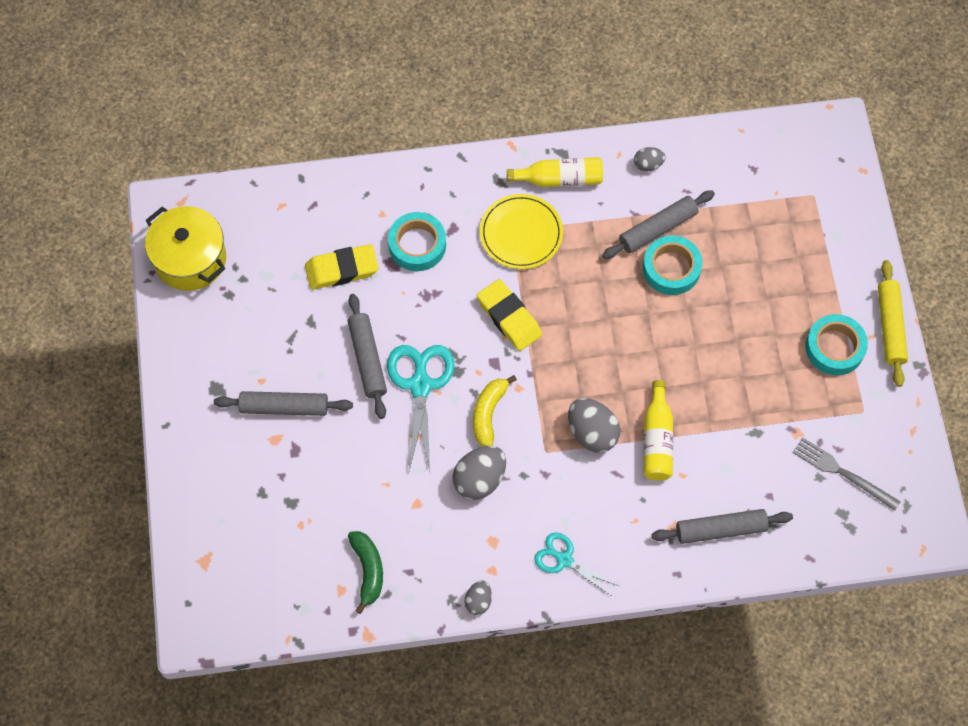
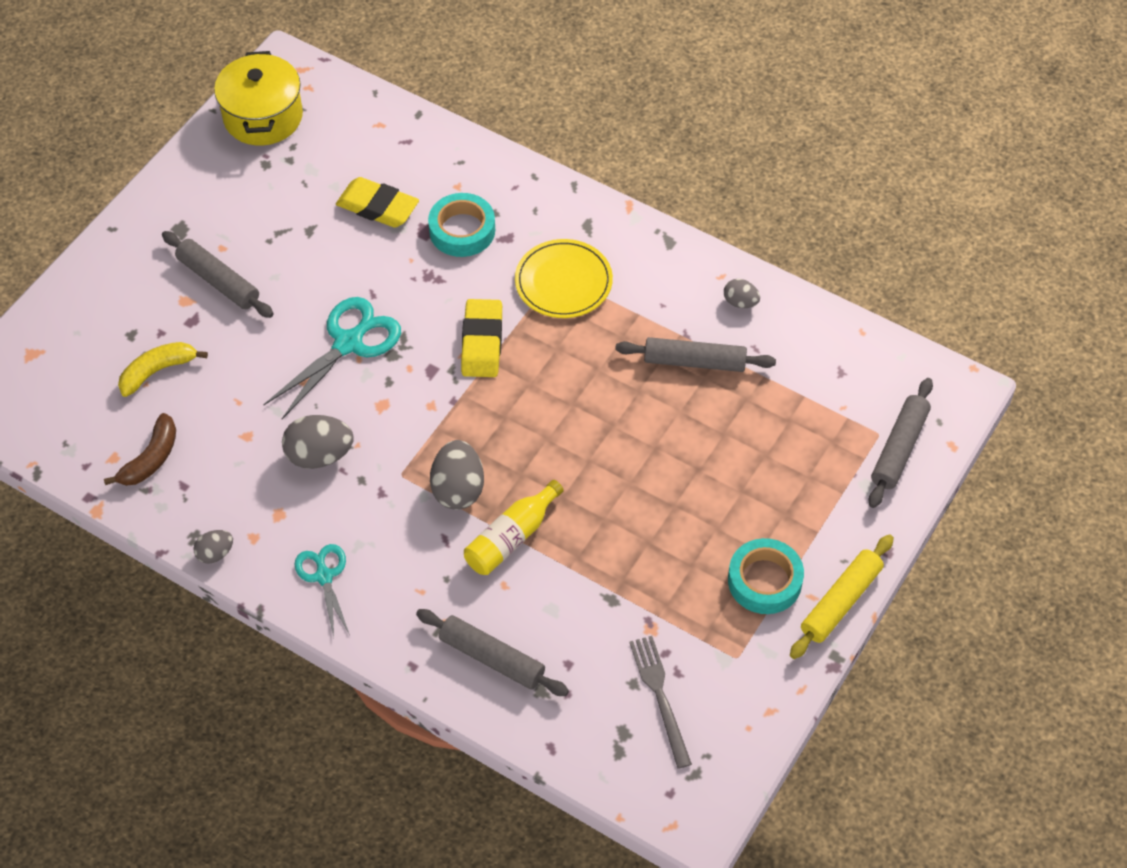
camera: 40 degrees right, 10 degrees down
(367, 359) = (325, 291): grey rolling pin -> grey rolling pin (899, 448)
(368, 570) = (151, 459): green banana -> brown banana
(488, 413) = (383, 407): yellow banana -> yellow banana (157, 371)
(559, 179) = (644, 260): yellow bottle -> none
(671, 268) = (673, 403): turquoise tape -> none

